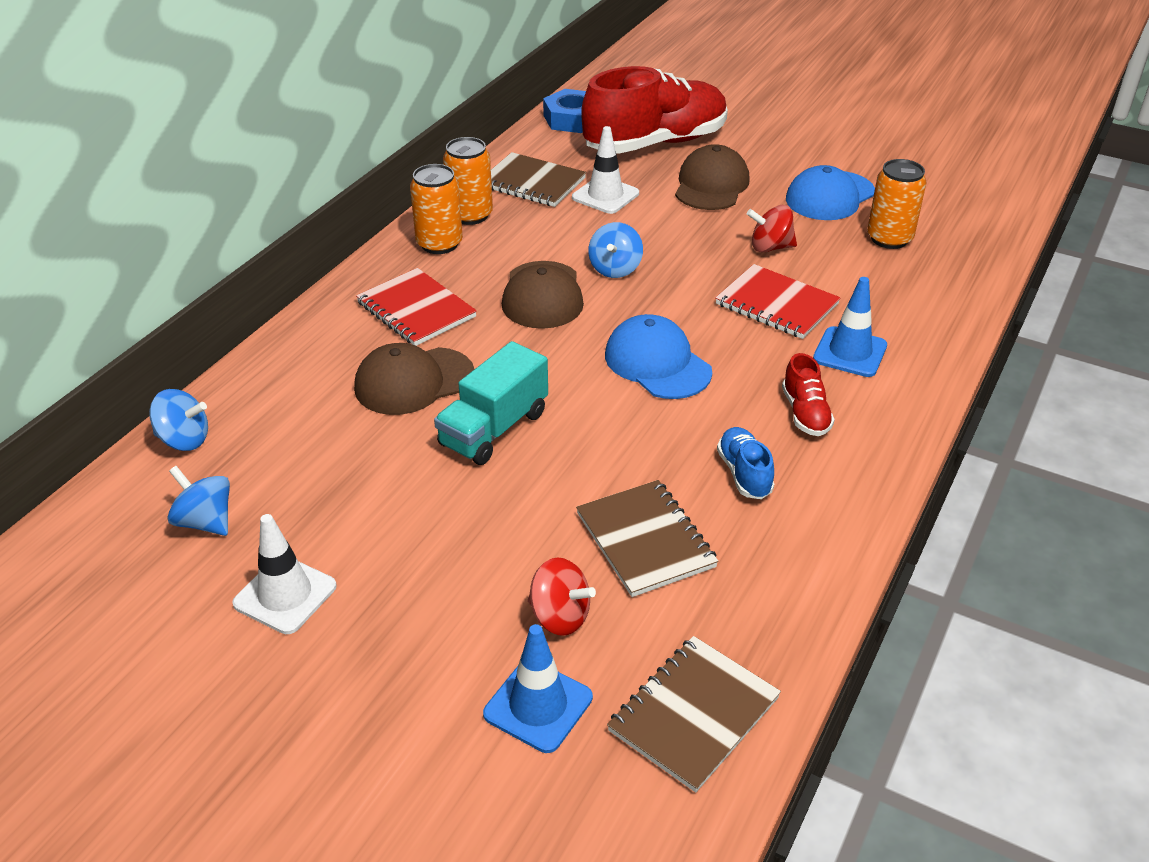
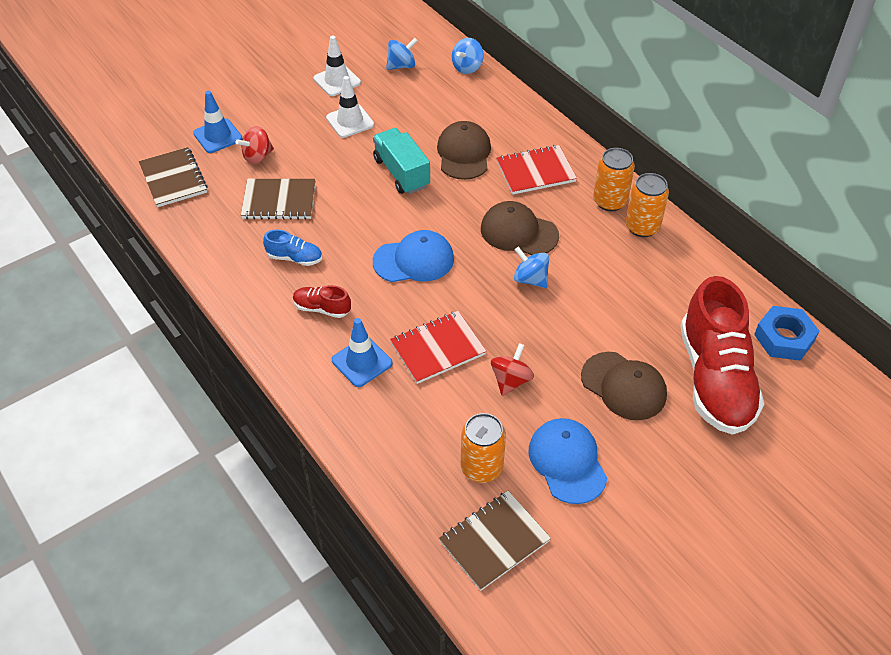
camera: 115 degrees right, 10 degrees up
(532, 182) = (677, 275): brown notebook -> brown notebook (494, 541)
(605, 195) = (637, 311): white traffic cone -> white traffic cone (350, 121)

